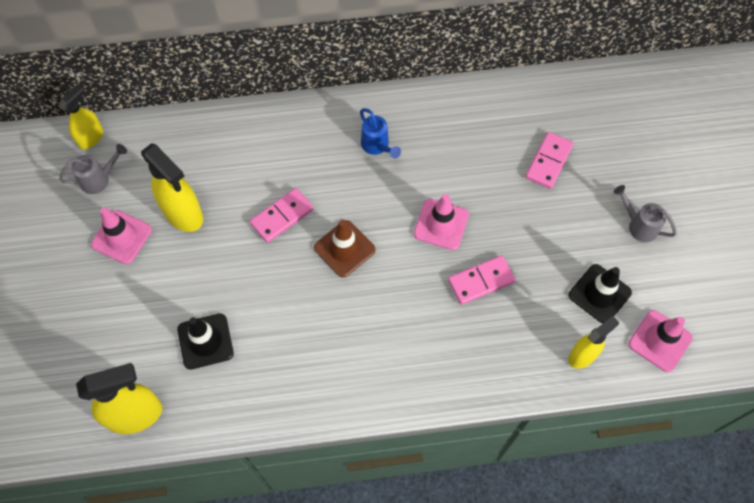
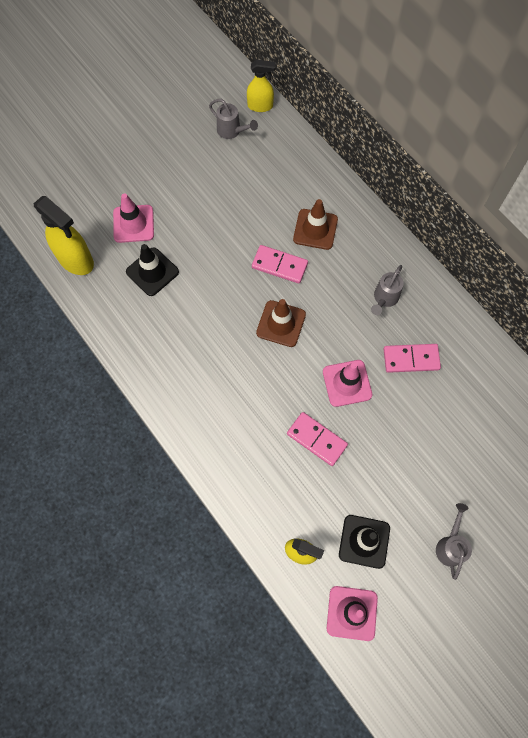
camera: 60 degrees right, 5 degrees up
(122, 237) = (197, 172): pink traffic cone -> pink traffic cone (133, 224)
(183, 214) = (239, 200): yellow spray bottle -> none
(265, 164) = (315, 229): none -> brown traffic cone
(377, 146) = (384, 298): blue watering can -> grey watering can
(548, 161) = (462, 439): pink domino -> pink domino (411, 359)

